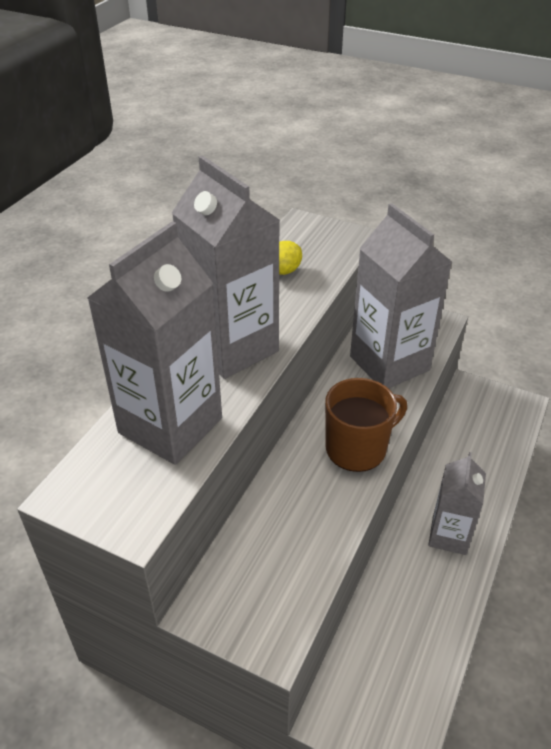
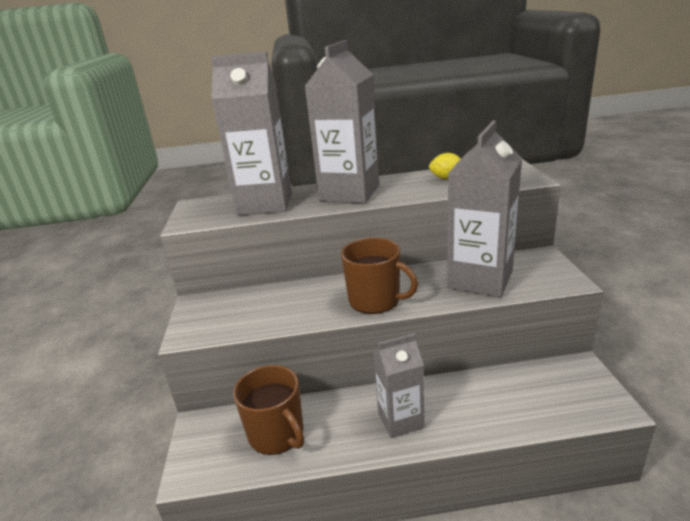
camera: 60 degrees right, 15 degrees down
(399, 643) = (277, 434): none -> brown mug

